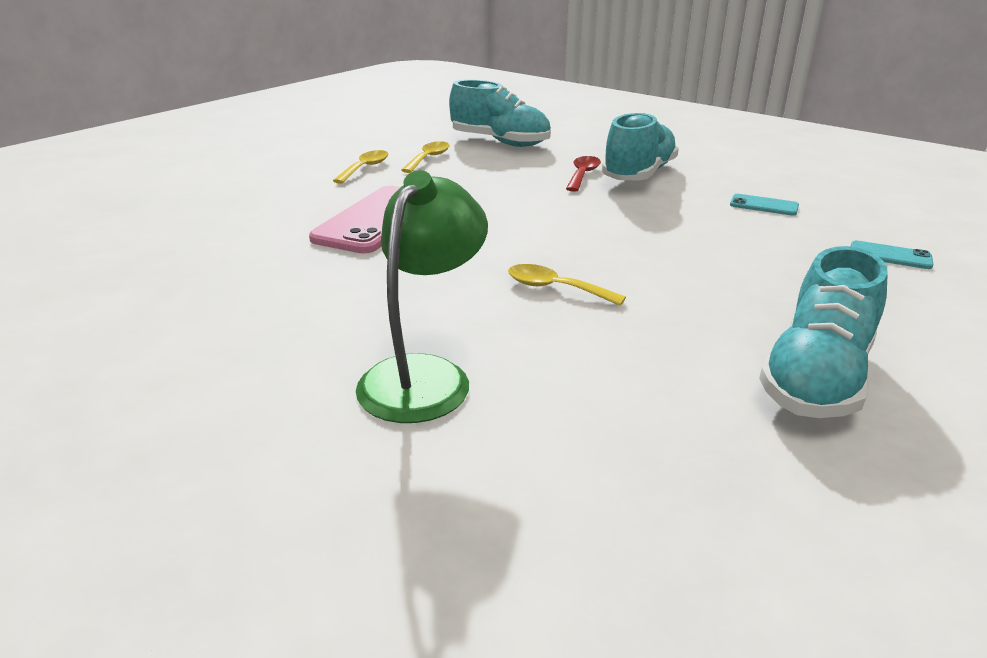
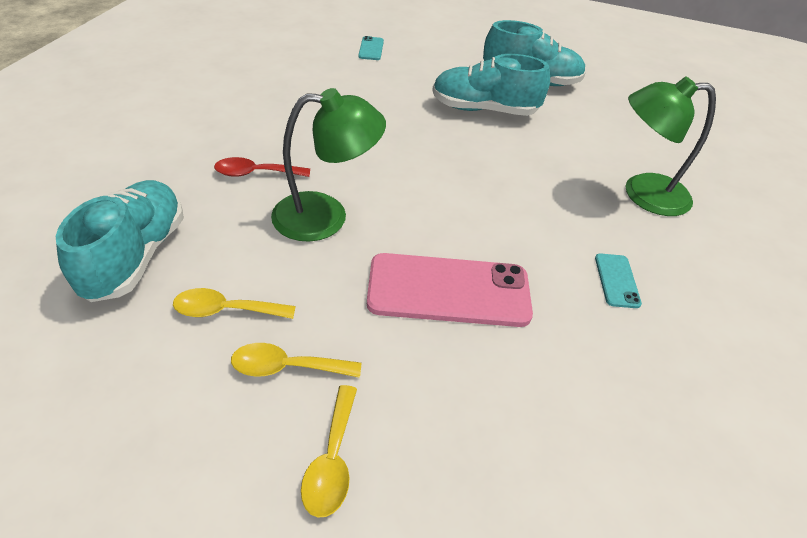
camera: 115 degrees left, 15 degrees up
(506, 191) = (326, 216): none -> green lamp
(555, 288) = (504, 161): yellow spoon -> yellow spoon (332, 460)
(638, 175) = (244, 140): turquoise shoe -> turquoise shoe (484, 110)
(763, 205) = (302, 83): turquoise phone -> turquoise phone (616, 280)

